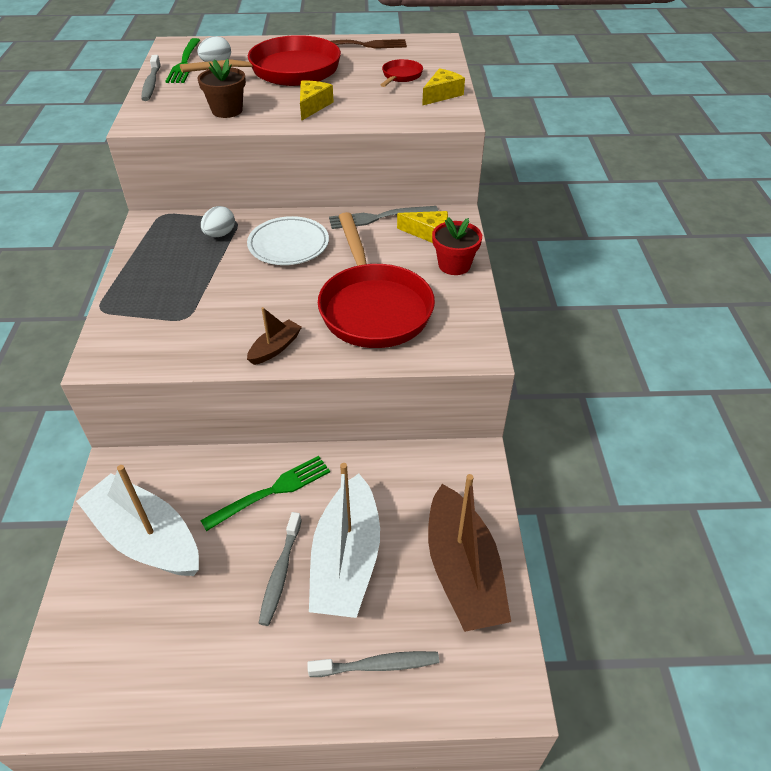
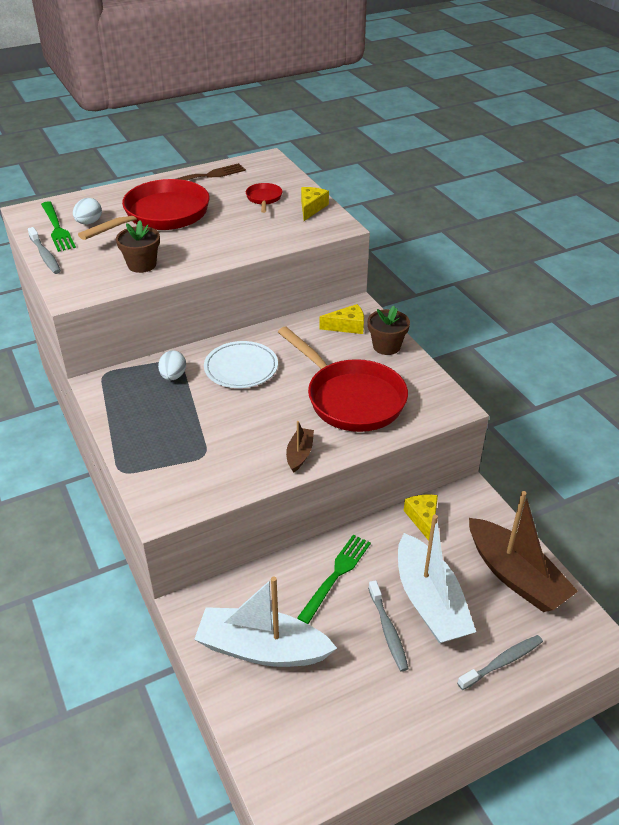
camera: 25 degrees left, 5 degrees down
(312, 106) = (213, 243): yellow cheese -> yellow cheese (423, 519)
(379, 217) = (298, 324): grey fork -> none
(454, 265) = (386, 346): red flower pot -> brown flower pot

